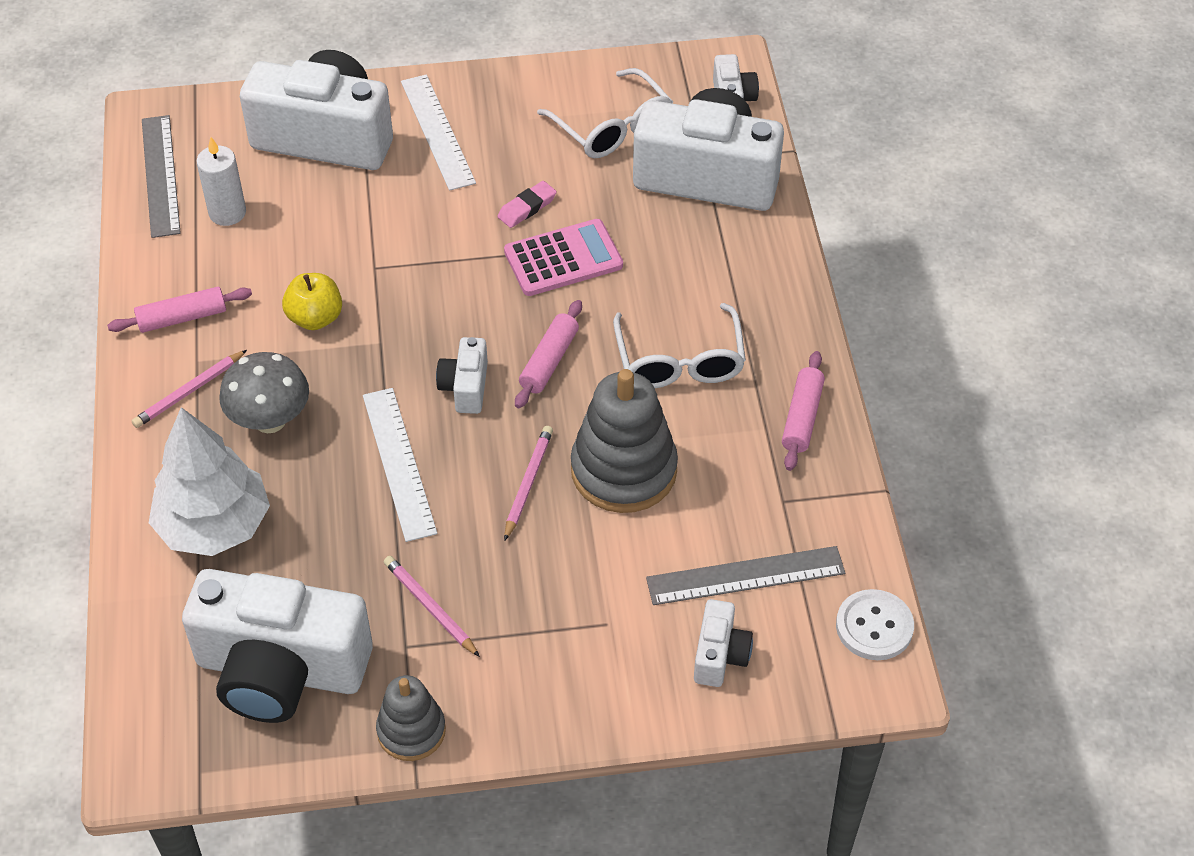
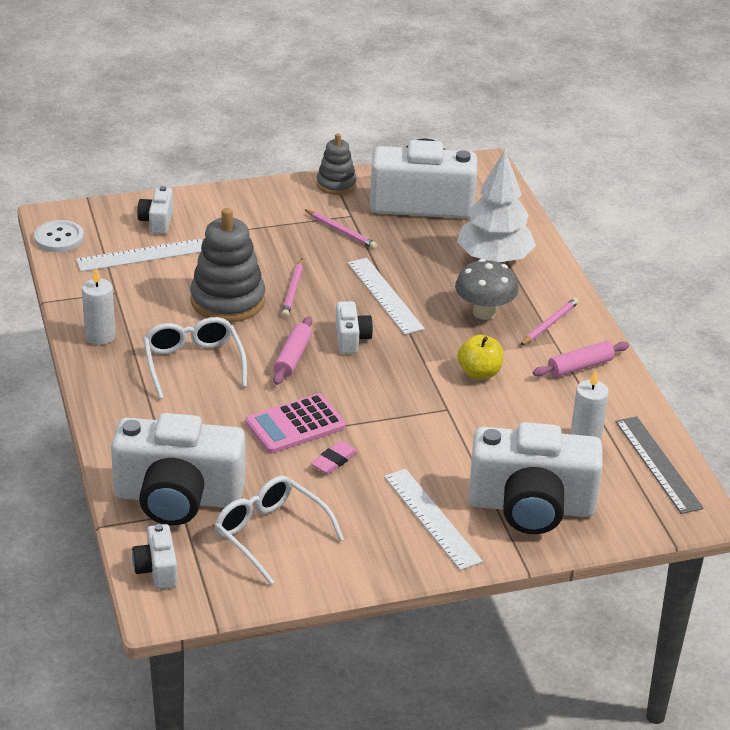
camera: 170 degrees right, 15 degrees down
(745, 576) = (141, 255): grey ruler -> white ruler
(802, 417) = (100, 336): pink rolling pin -> white candle

